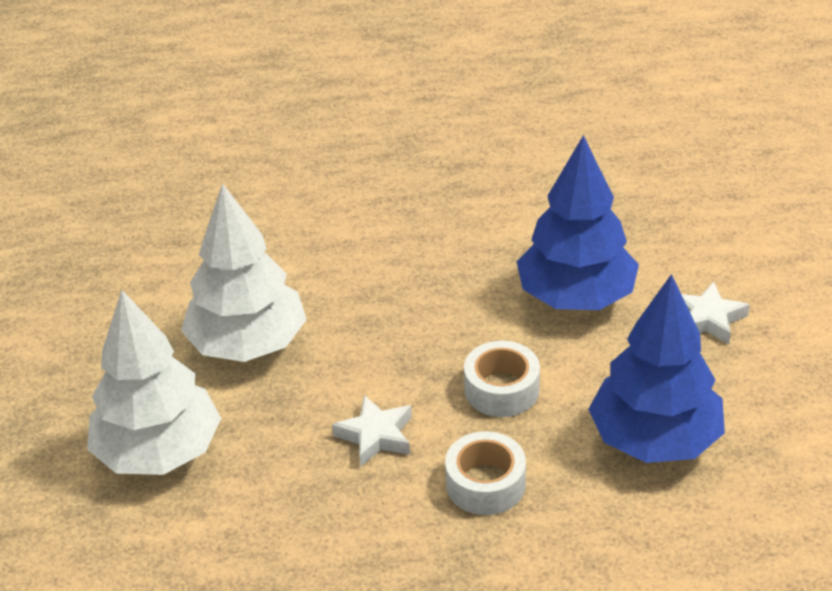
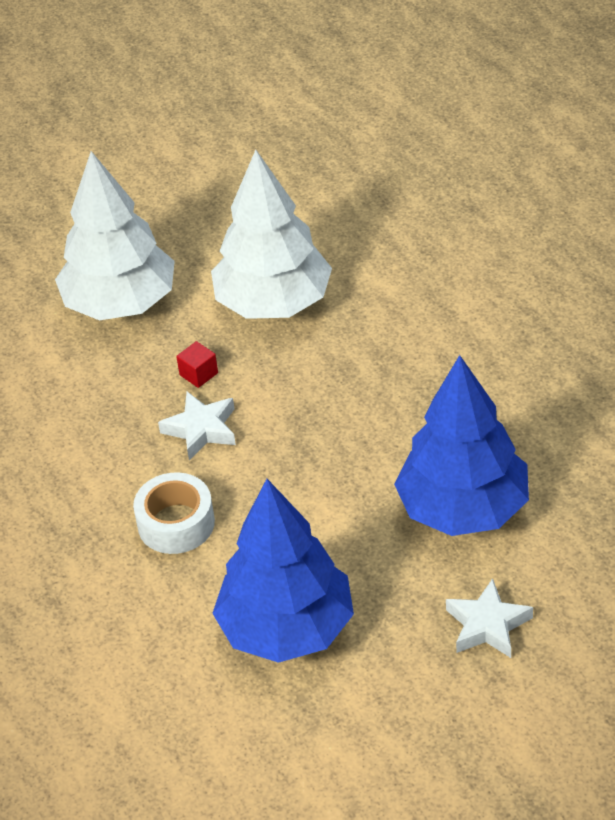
camera: 70 degrees right, 5 degrees up
(301, 419) = (198, 374): none -> red cube
(501, 389) = (301, 495): white tape -> none

